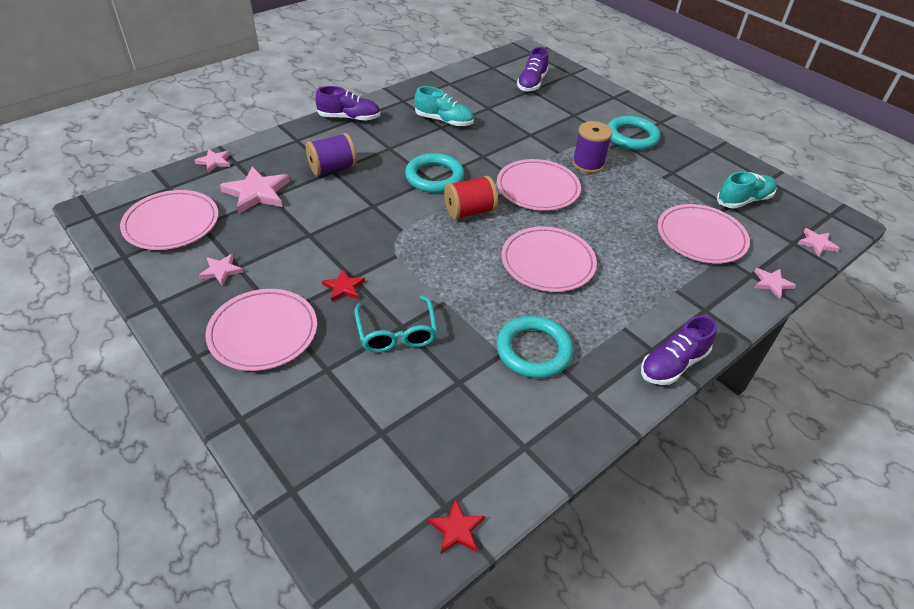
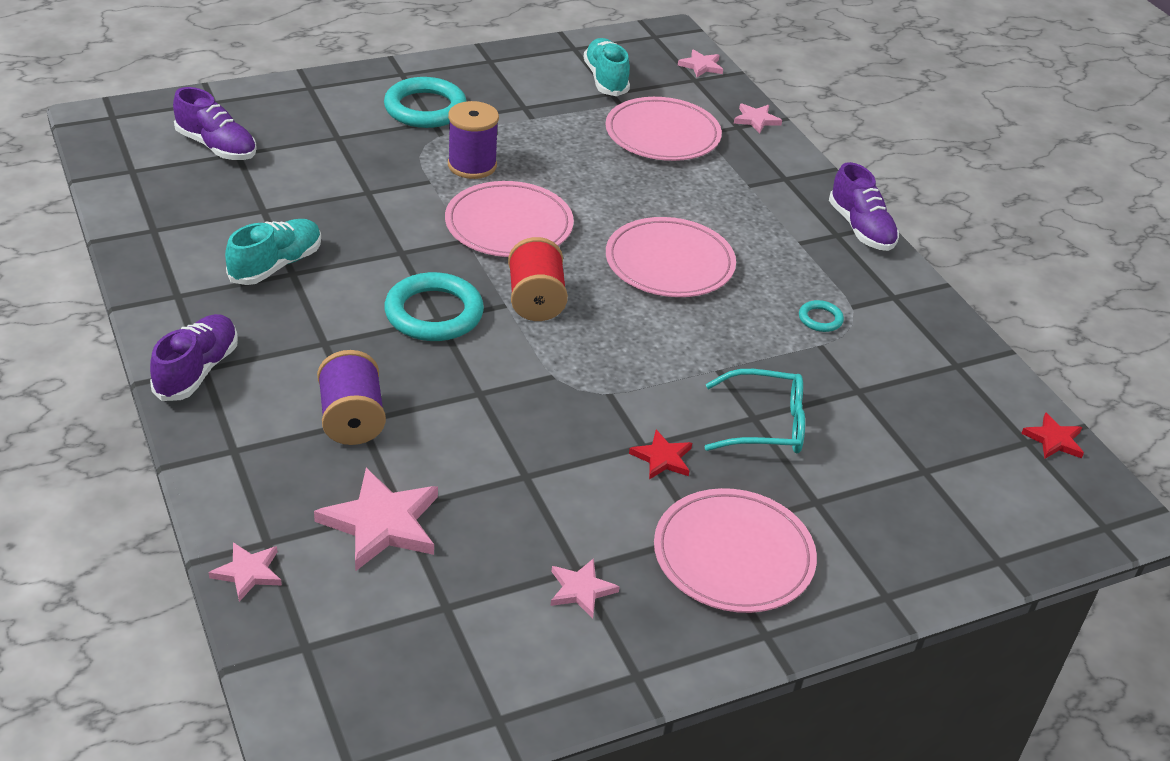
camera: 75 degrees left, 5 degrees down
(171, 223) = (426, 647): pink plate -> none
(533, 350) = (820, 319): turquoise ring -> turquoise ring, size x0.47

